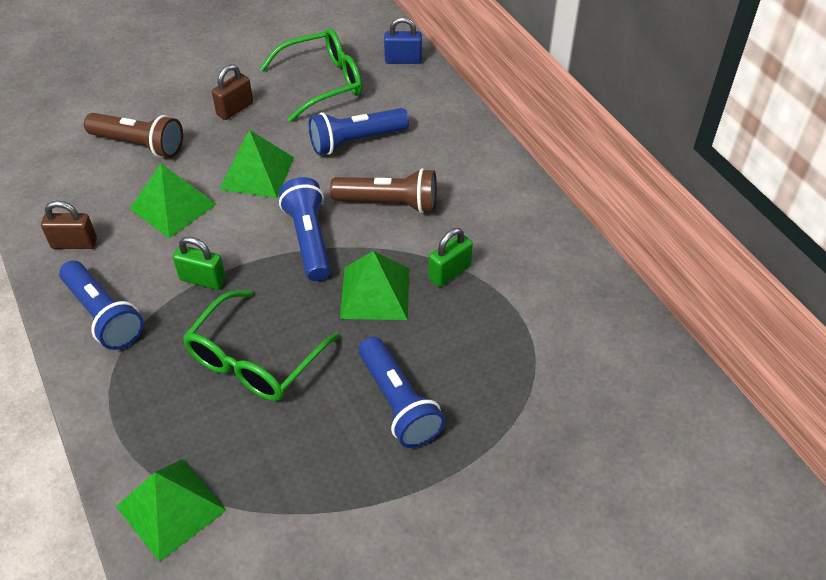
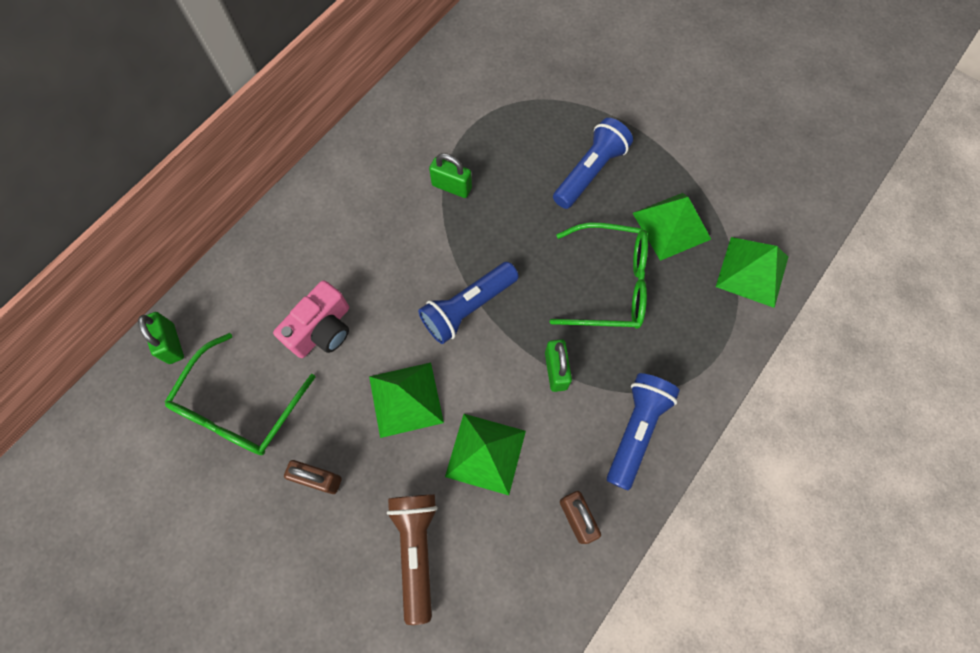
camera: 115 degrees left, 20 degrees up
(323, 82) = (239, 408): green glasses -> green glasses turned 105 degrees counterclockwise
(356, 141) = (322, 330): blue flashlight -> pink camera
(375, 293) = (499, 230): green pyramid -> green pyramid (671, 226)
(389, 203) = (393, 263): brown flashlight -> none
(403, 60) = (171, 343): blue padlock -> green padlock

